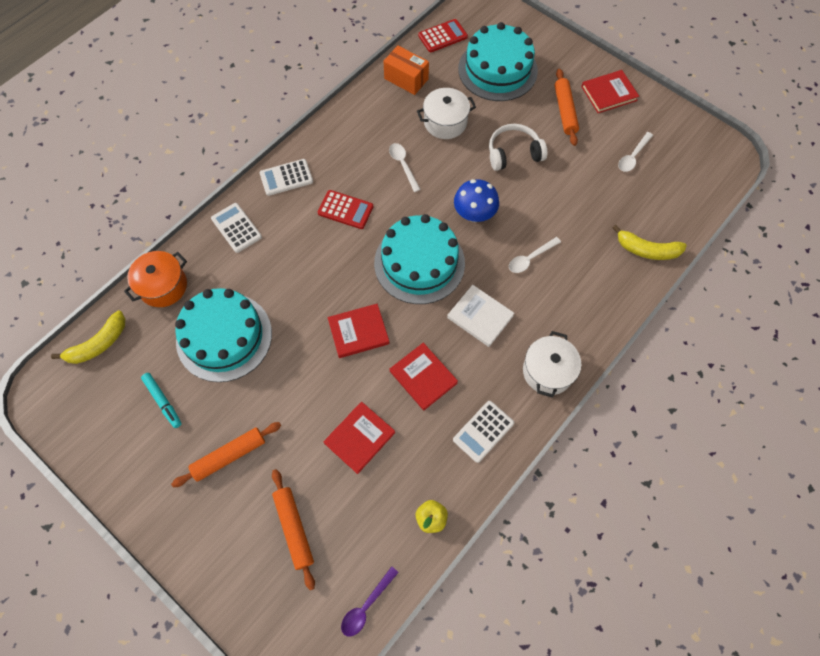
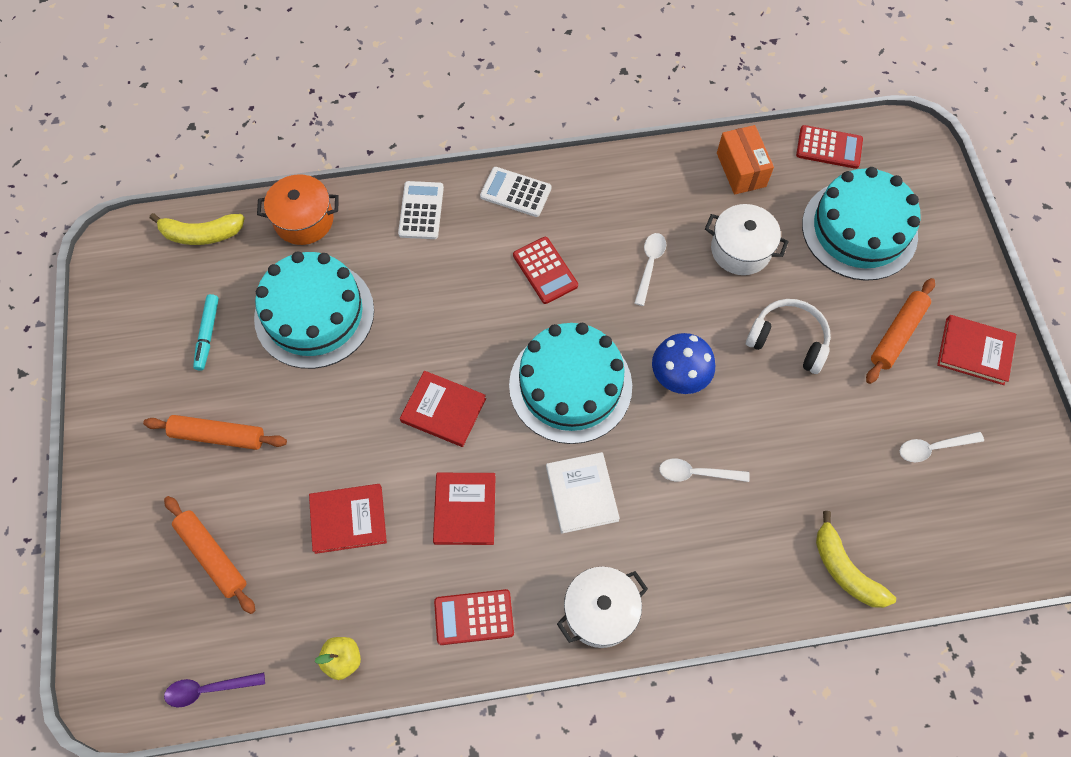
camera: 40 degrees right, 0 degrees up
(294, 528) = (212, 556): orange rolling pin -> orange rolling pin turned 60 degrees counterclockwise
(483, 431) = (474, 617): white calculator -> red calculator

